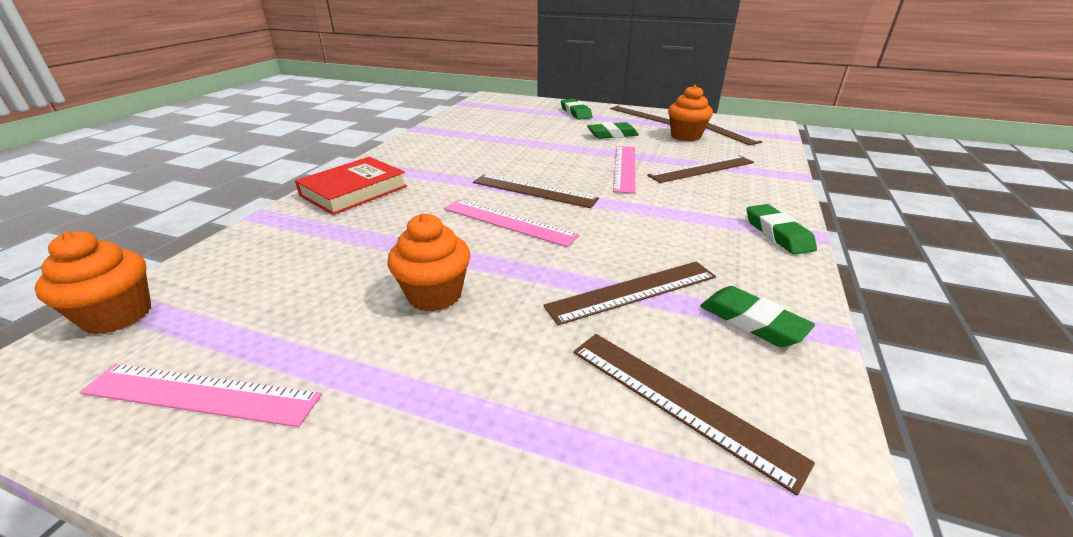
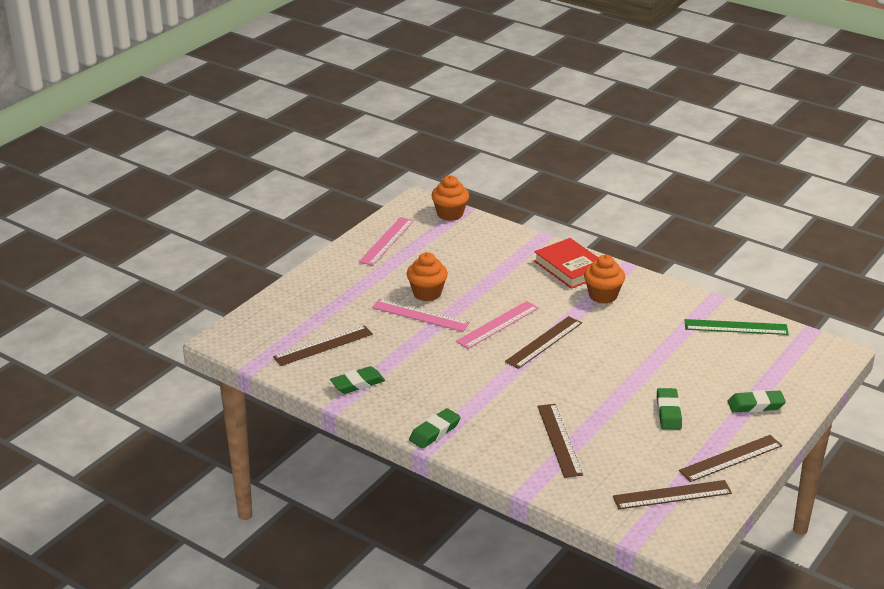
camera: 105 degrees right, 0 degrees up
(466, 121) = (736, 327): none -> green ruler
(625, 168) = (575, 397): pink ruler -> pink ruler (420, 315)
(633, 291) = (400, 354): brown ruler -> none
(685, 136) = (652, 462): orange cupcake -> orange cupcake (603, 295)
(777, 234) = (434, 432): green eraser -> green eraser turned 45 degrees counterclockwise

